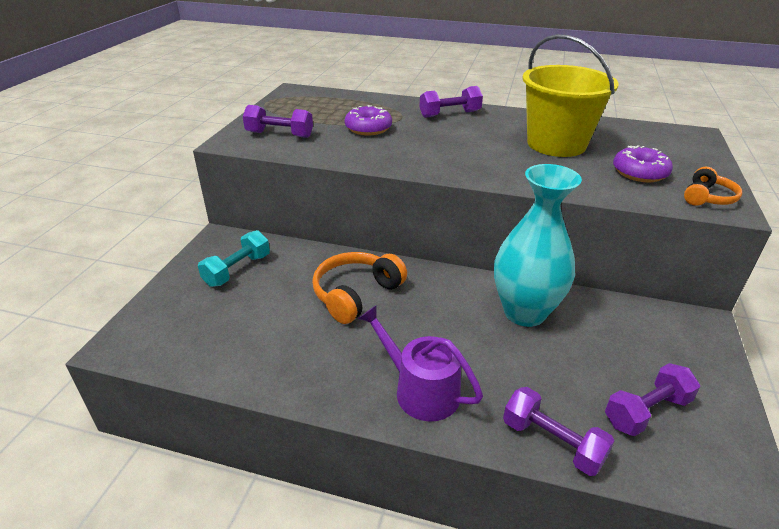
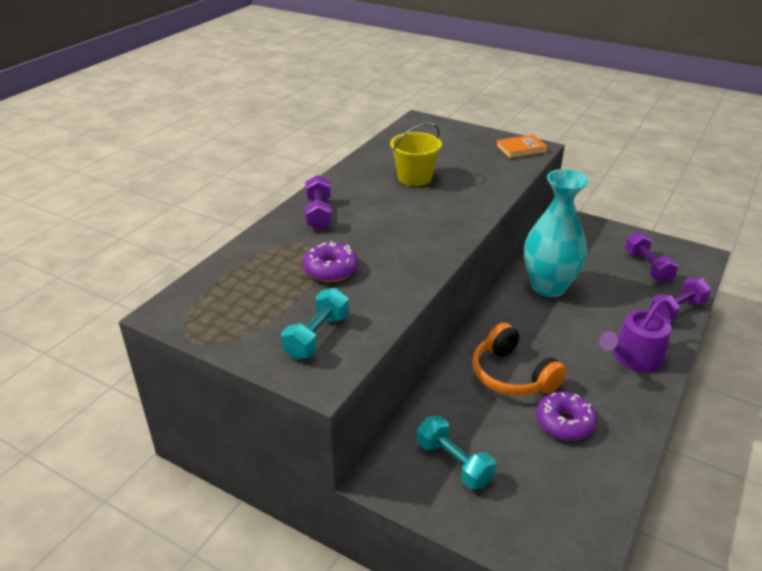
camera: 75 degrees left, 0 degrees up
(279, 134) = (317, 336): purple dumbbell -> turquoise dumbbell
(556, 144) = (414, 178): yellow bucket -> yellow bucket, size x0.64
(639, 173) = (478, 160): purple donut -> purple donut (564, 423)
(707, 197) = (521, 149): orange headphones -> orange book

